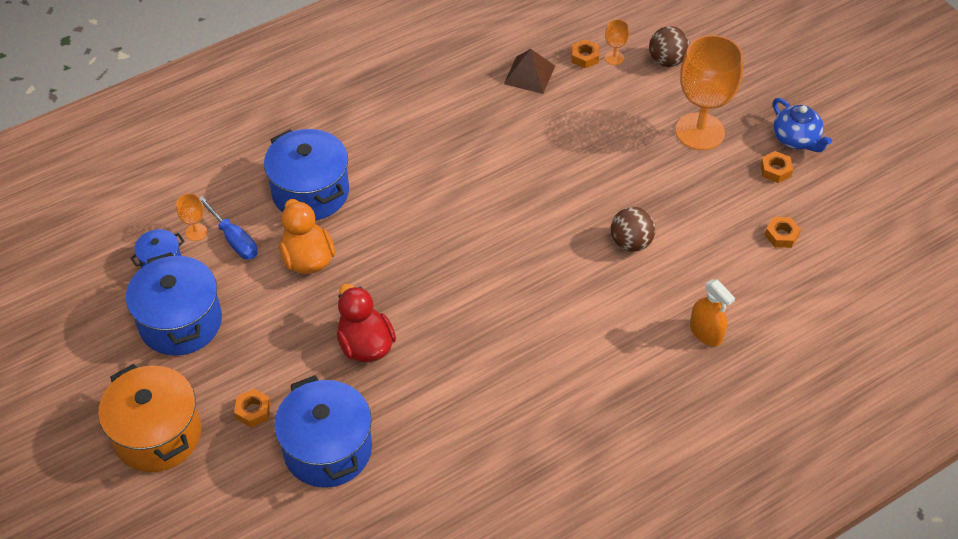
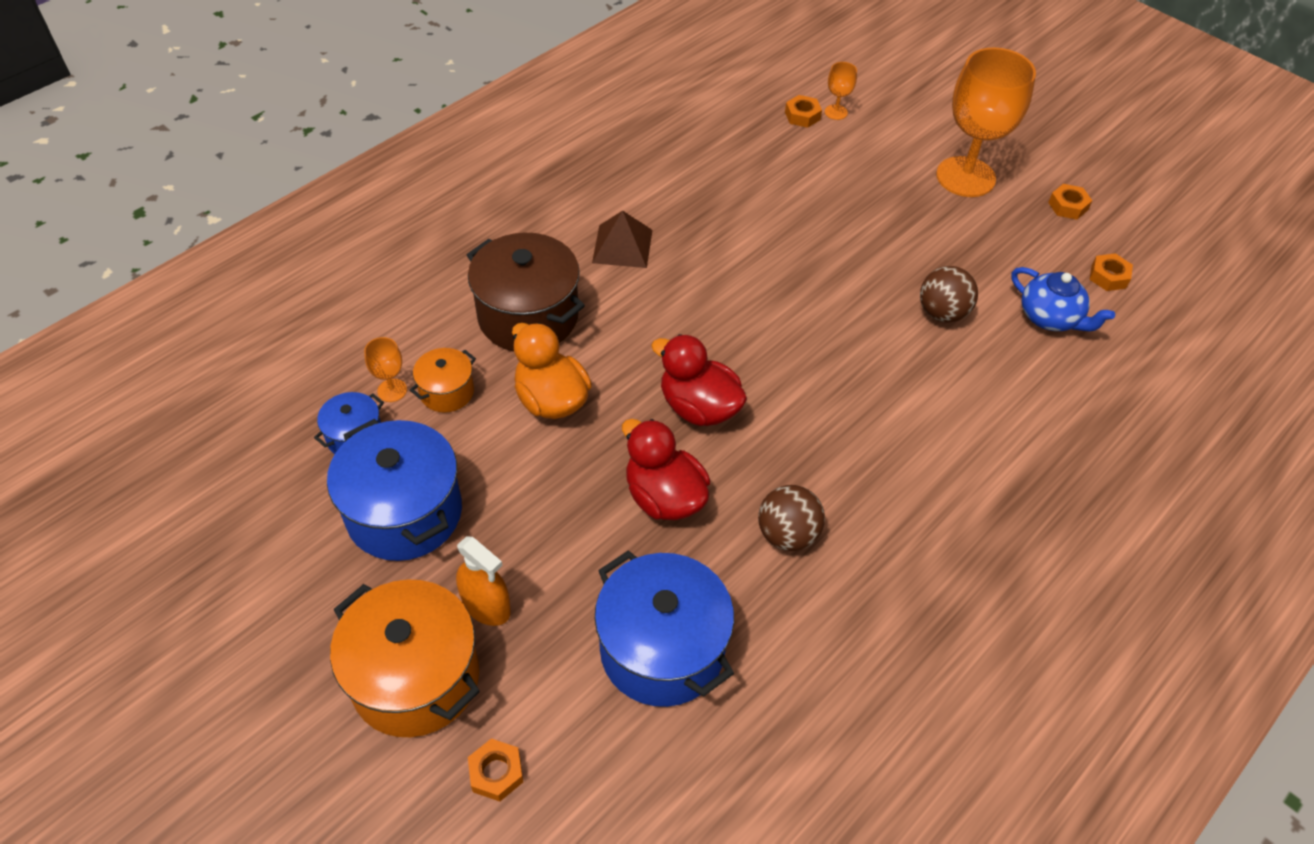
camera: 15 degrees left, 0 degrees up
(234, 240) = (447, 392): blue screwdriver -> orange pot
(253, 411) = (542, 616): orange nut -> orange nut (496, 773)
(310, 192) = (528, 316): blue pot -> brown pot
(414, 284) = (698, 407): none -> red duck
(529, 74) = (746, 143): brown pyramid -> brown pyramid (622, 246)
(667, 61) = (895, 107): brown ball -> brown ball (787, 534)
(706, 332) = (1076, 404): orange spray bottle -> orange spray bottle (486, 605)
(796, 139) = (1074, 170): blue teapot -> blue teapot (1050, 318)

